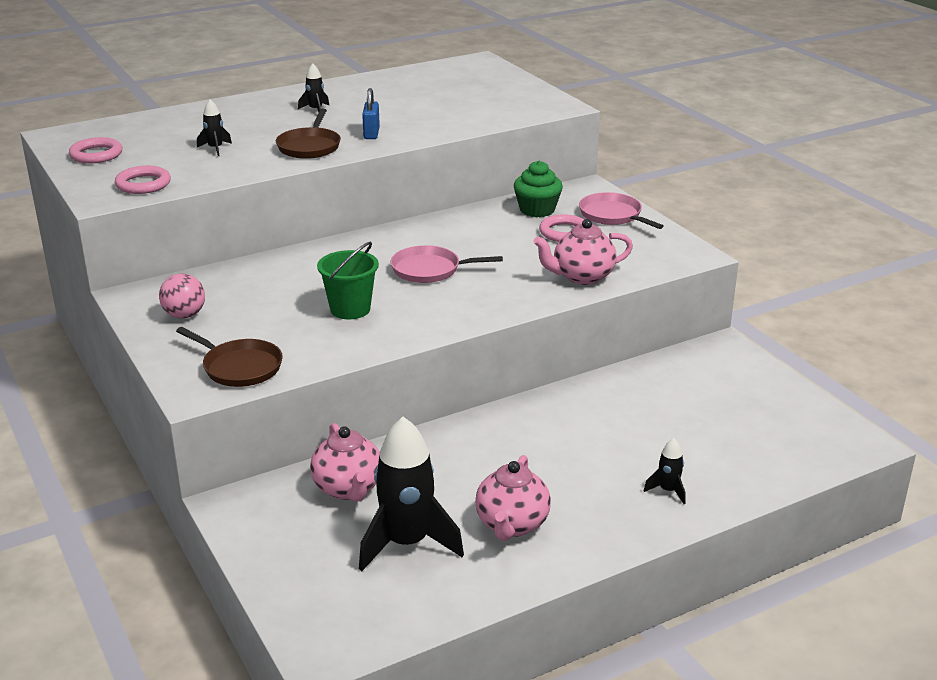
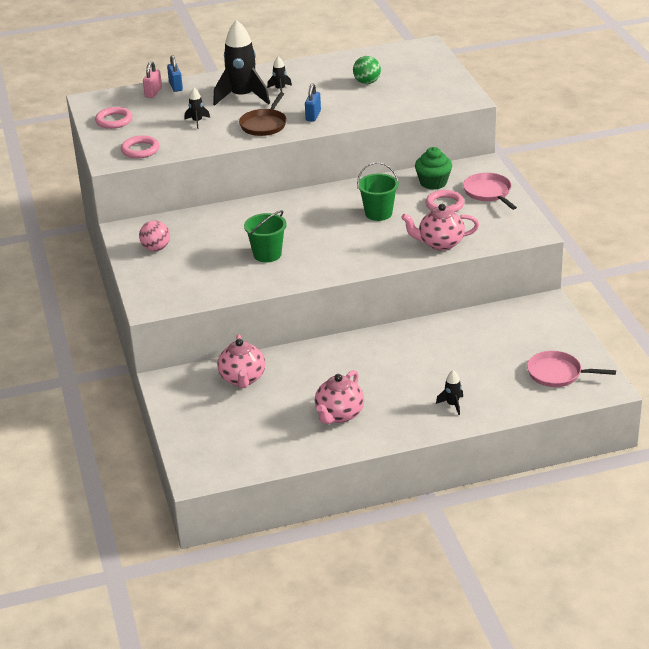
camera: 15 degrees right, 5 degrees up
(144, 122) = (153, 92): none -> pink padlock
(173, 114) = (176, 86): none -> blue padlock
(239, 367) = (182, 291): brown pan -> none
(407, 543) = (268, 419): black rocket -> black rocket (242, 97)
(425, 97) = (367, 82): none -> green ball
(429, 270) = (333, 228): pink pan -> pink pan (557, 373)
(483, 249) = (378, 213): none -> green bucket

